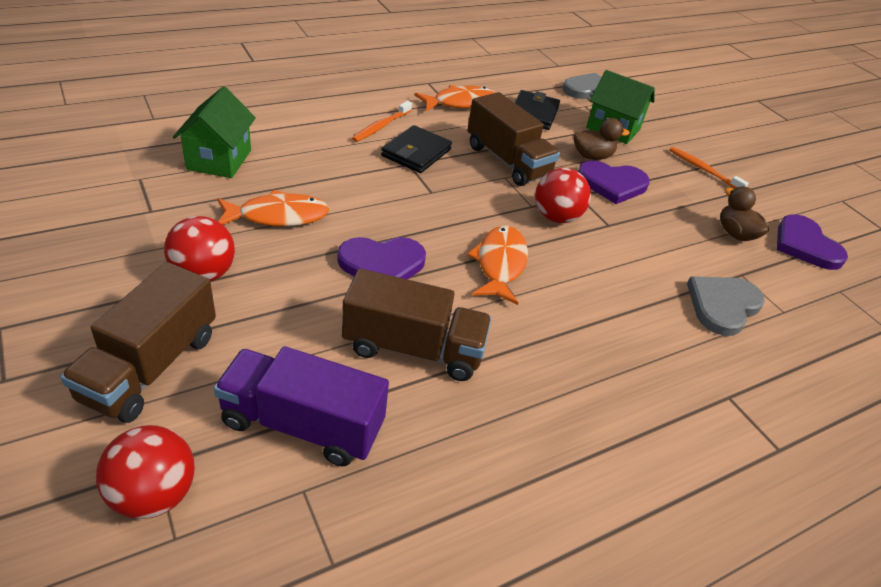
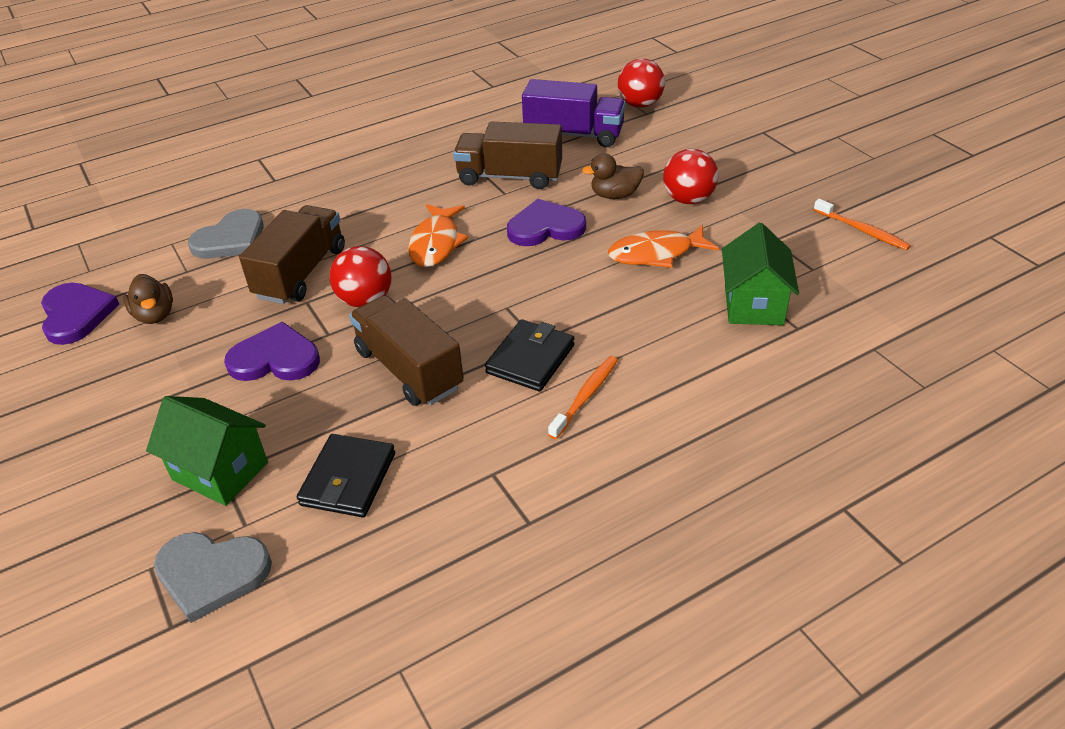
camera: 175 degrees left, 0 degrees up
(150, 367) = (682, 147): brown truck -> brown truck (301, 273)
(460, 103) = (471, 477): orange fish -> none
(592, 156) = (283, 402): brown duck -> brown duck (615, 195)
(703, 170) = (120, 409): orange toothbrush -> orange toothbrush (861, 230)

